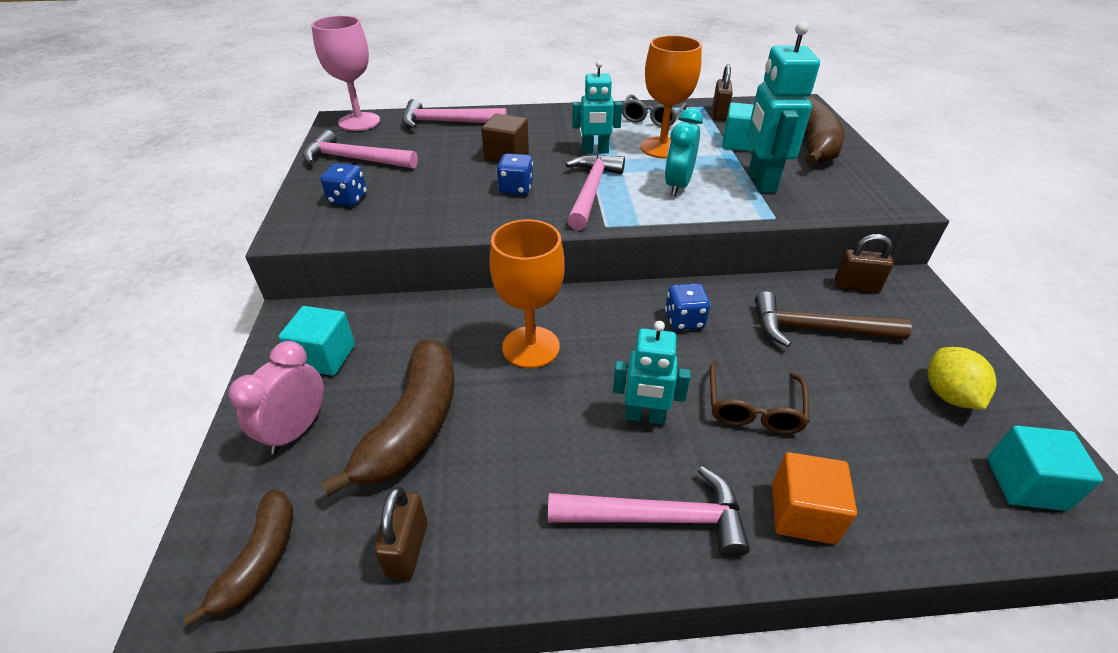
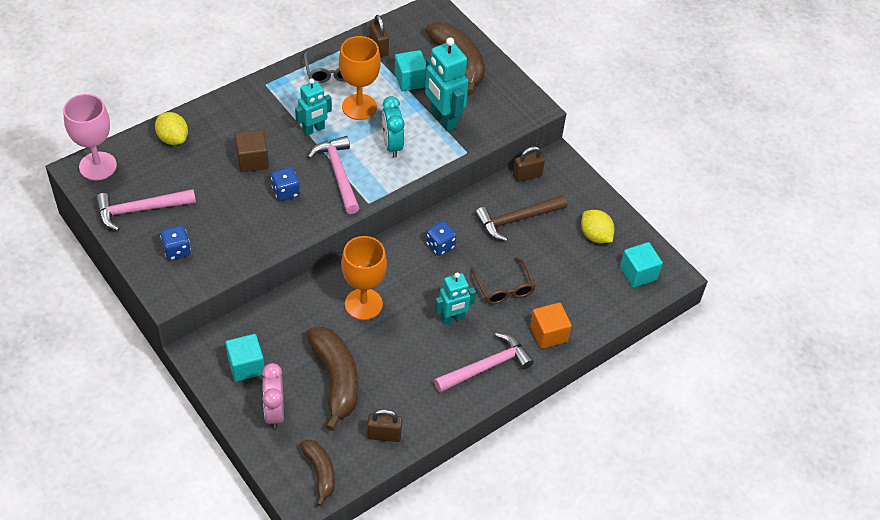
camera: 35 degrees left, 10 degrees up
(408, 549) = (384, 435): brown padlock -> brown padlock turned 60 degrees counterclockwise
(447, 122) = (173, 139): pink hammer -> yellow lemon

